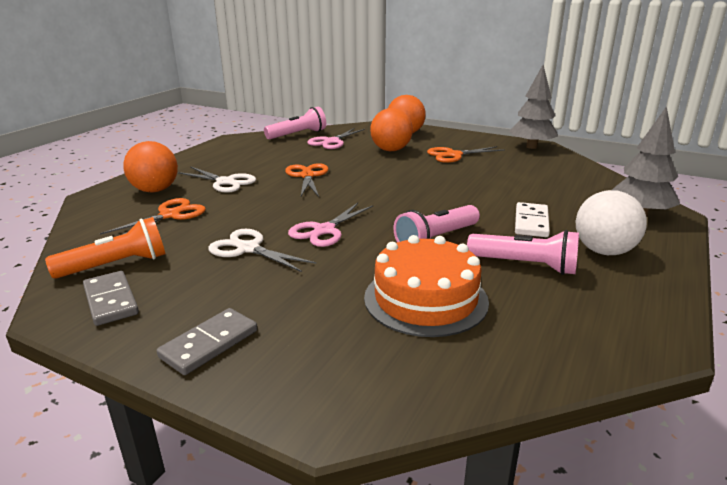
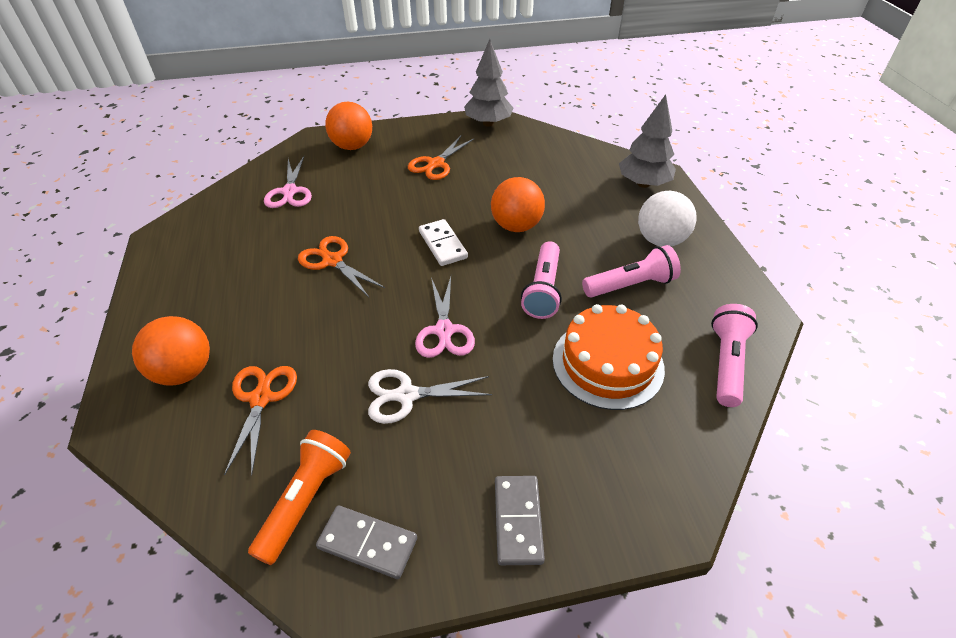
camera: 40 degrees left, 20 degrees up
(226, 182) = (254, 314): white scissors -> none
(297, 135) = (234, 195): pink flashlight -> pink flashlight (726, 363)
(391, 150) = (368, 180): orange ball -> orange ball (516, 226)
(531, 222) = (586, 231): white domino -> white domino (442, 244)

